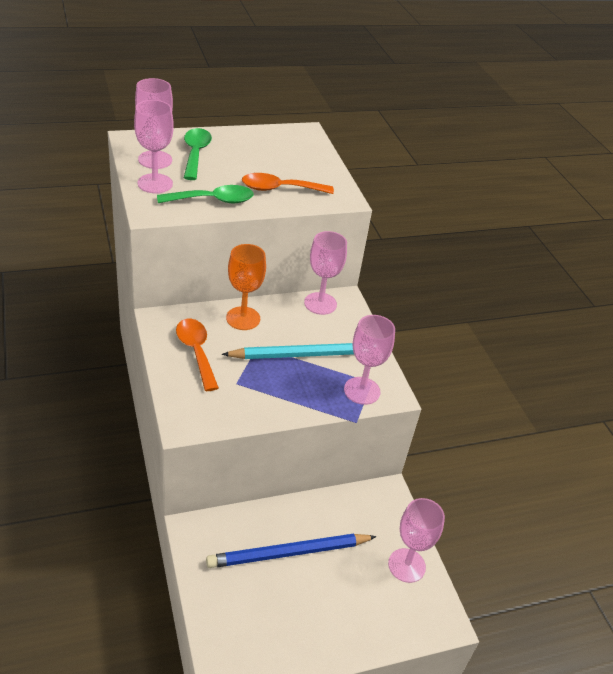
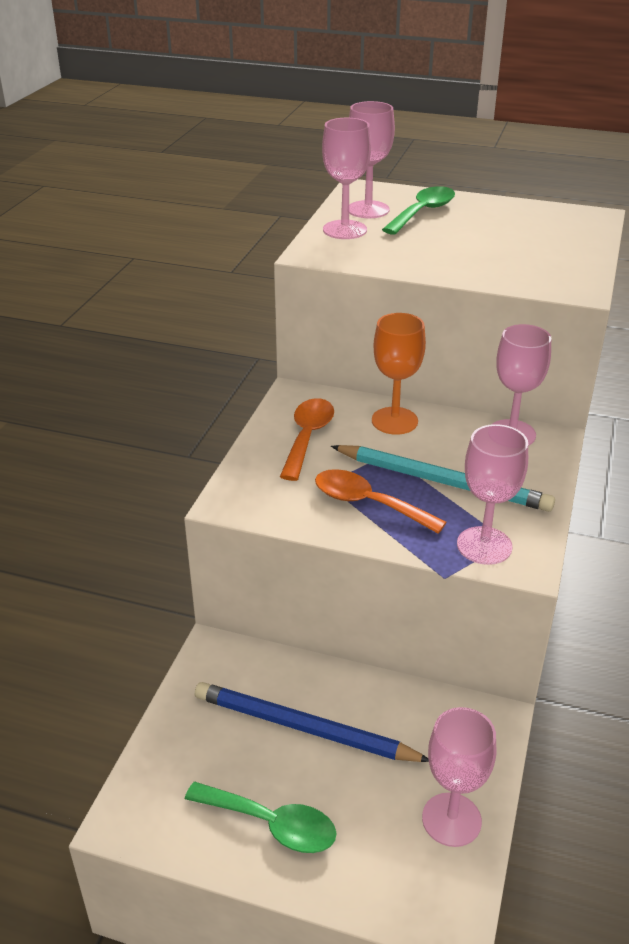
camera: 40 degrees right, 5 degrees down
(213, 200) = (397, 257): green spoon -> green spoon (271, 824)
(280, 189) = (496, 263): orange spoon -> orange spoon (368, 503)

